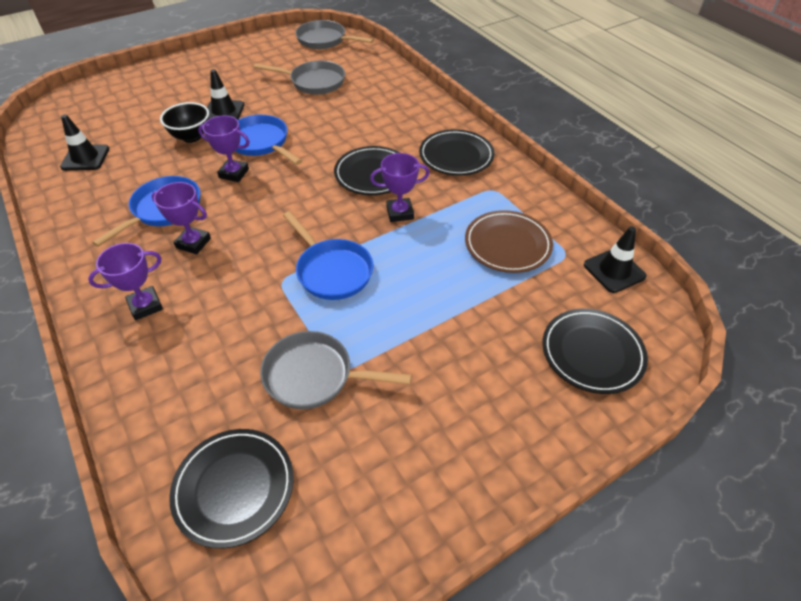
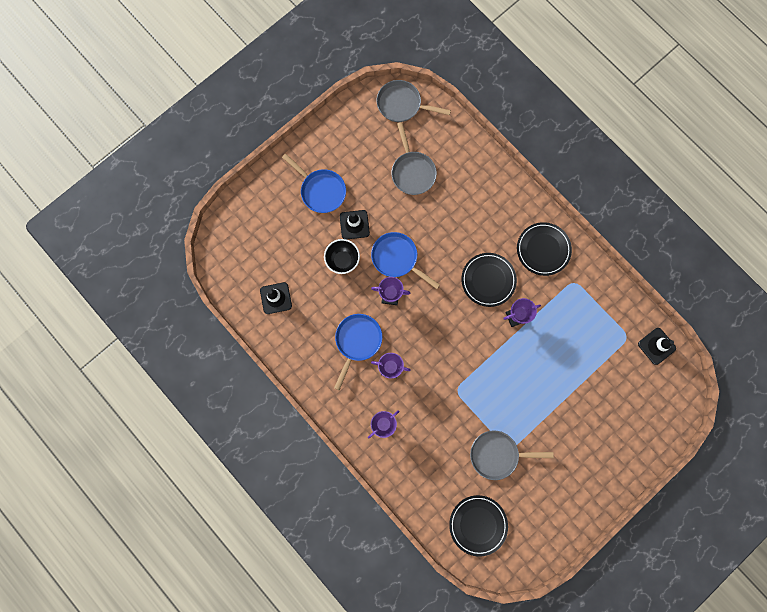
camera: 10 degrees left, 30 degrees up
(314, 82) = (412, 172): grey pan -> grey pan turned 75 degrees clockwise
(332, 271) = (485, 376): blue pan -> blue pan (321, 191)
(507, 244) = (589, 334): brown plate -> none
(592, 353) = (645, 412): black plate -> none

